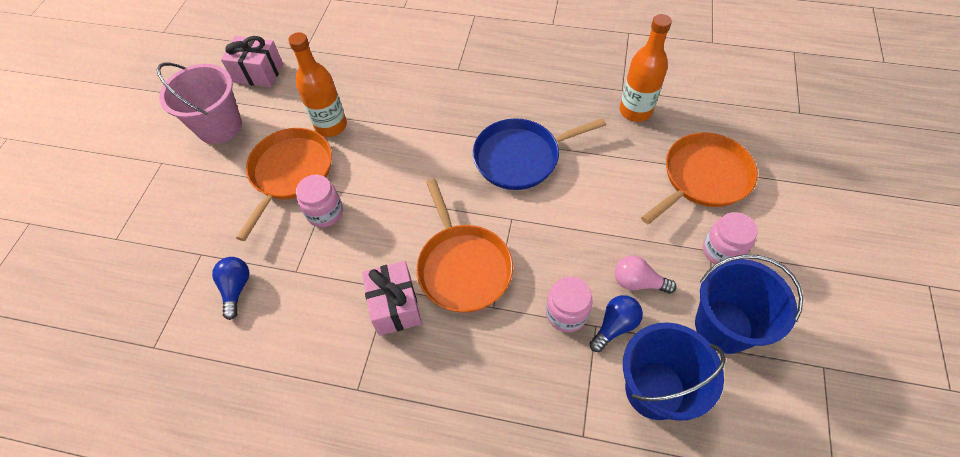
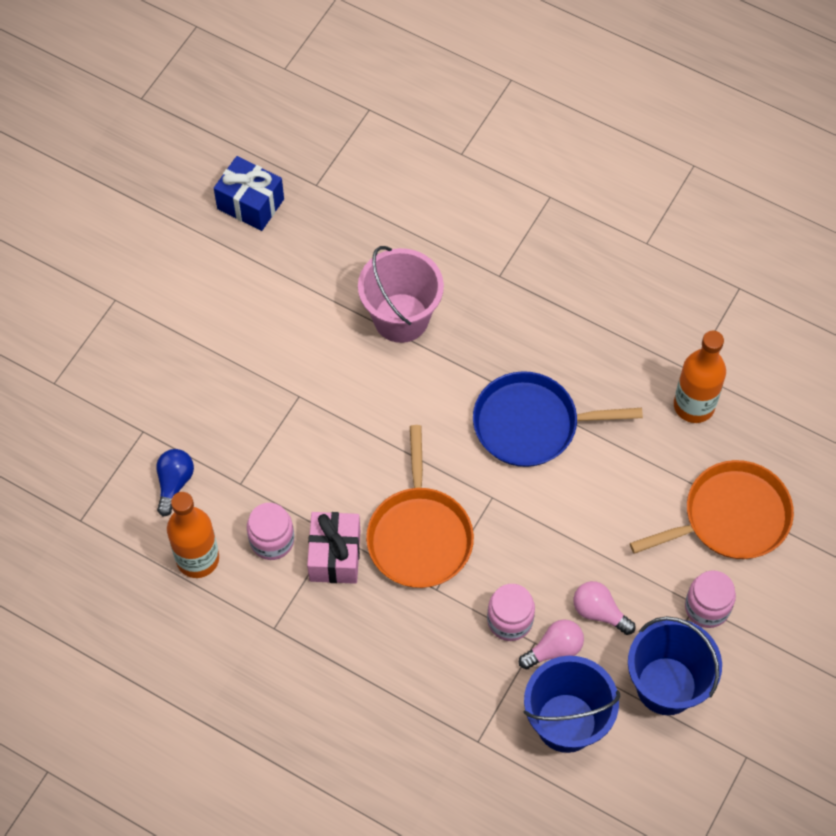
camera: 15 degrees right, 5 degrees up
(219, 126) = (189, 270): pink bucket -> pink bucket (401, 318)
(258, 73) = (250, 204): pink gift -> blue gift
(290, 173) = (260, 360): orange pan -> none
(325, 212) = (287, 423): pink jar -> pink jar (272, 540)
(331, 126) = (321, 310): orange bottle -> orange bottle (197, 559)
(615, 326) = (554, 649): blue light bulb -> pink light bulb

